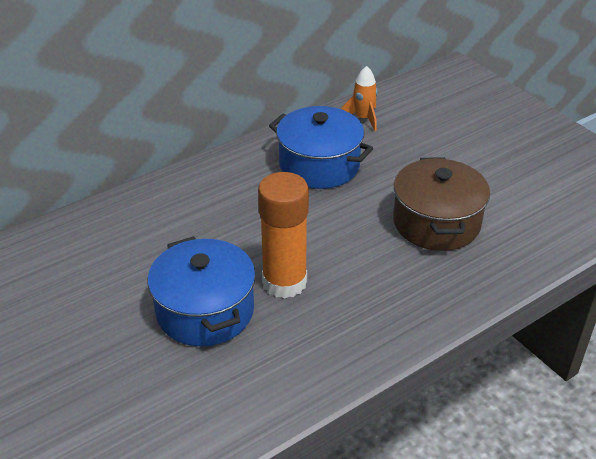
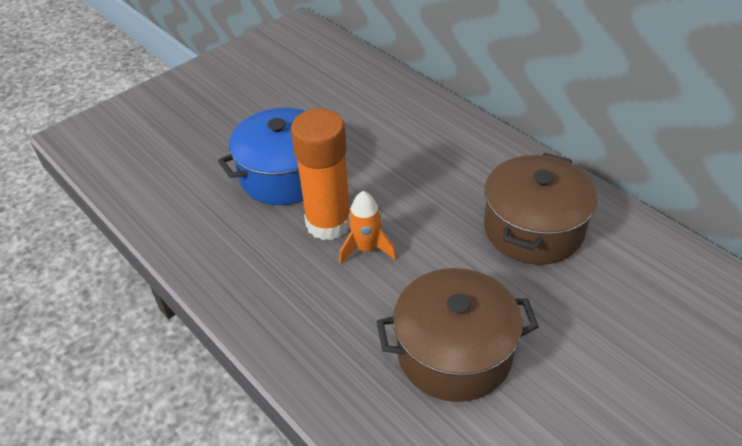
camera: 85 degrees right, 5 degrees up
(319, 165) = (533, 228): blue pot -> brown pot
(363, 118) = (654, 262): orange rocket -> orange rocket (366, 249)

